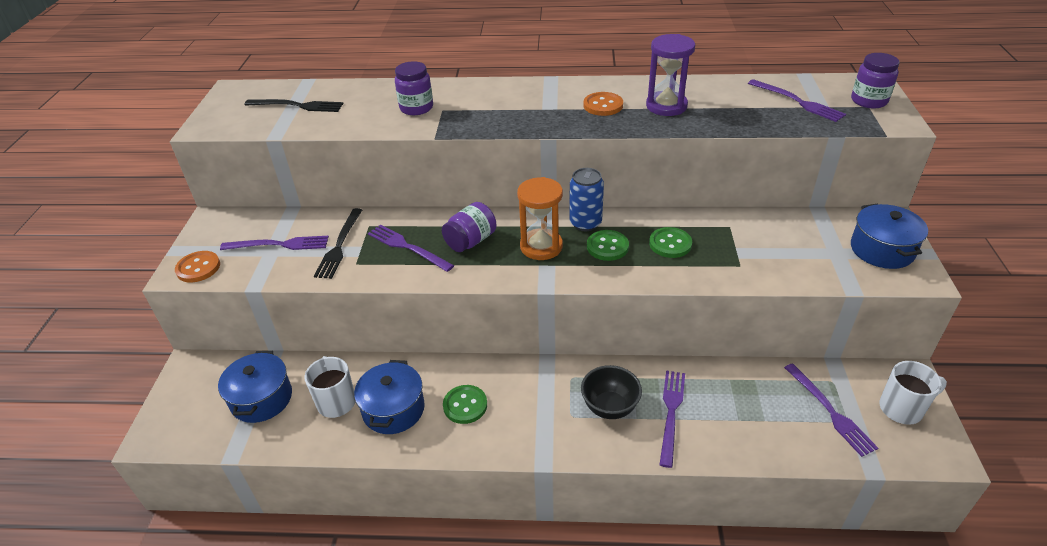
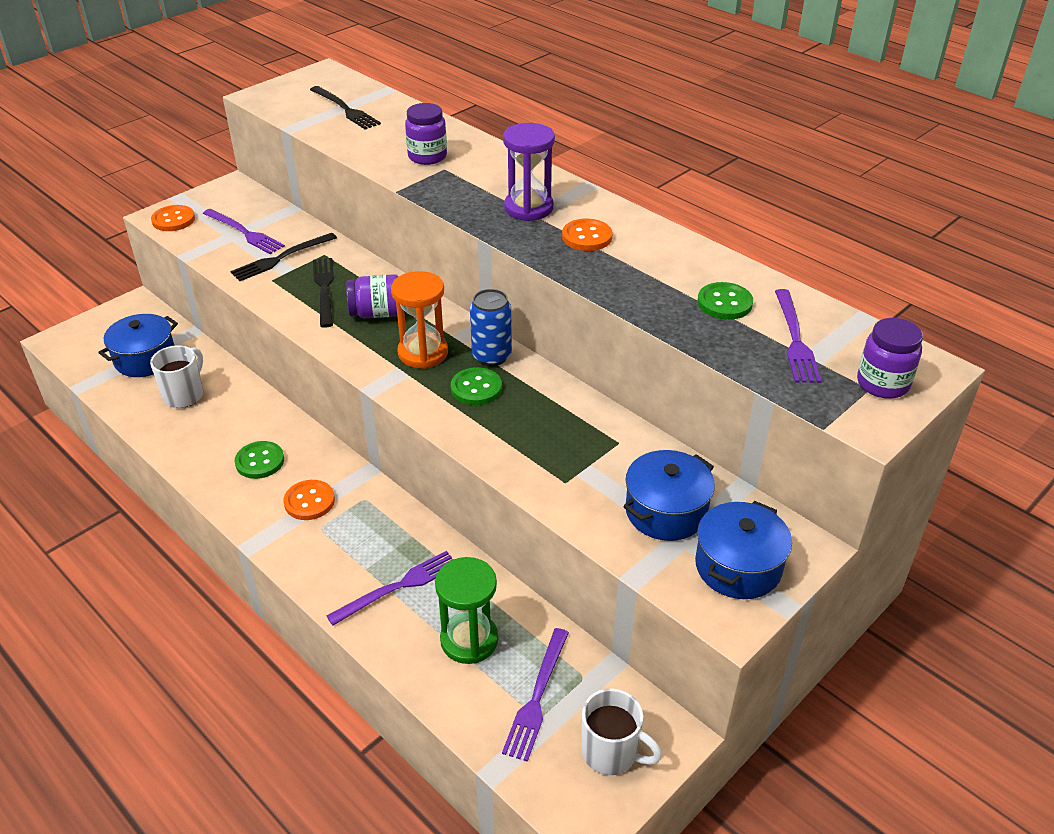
camera: 40 degrees right, 0 degrees up
(393, 409) = (211, 428): blue pot -> blue pot (666, 511)
(407, 247) = (324, 289): purple fork -> black fork
(539, 405) = (309, 501): none -> orange button
(609, 407) = (358, 544): black bowl -> none
(666, 106) = (646, 269): purple hourglass -> purple hourglass (528, 208)
(670, 244) = (534, 421): green button -> green button (724, 303)
(753, 410) = (469, 640): none -> green hourglass

